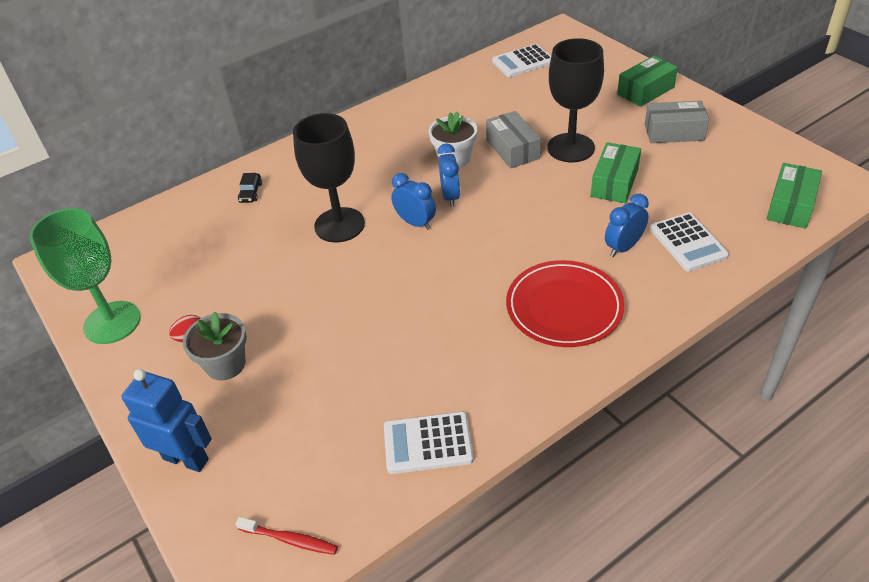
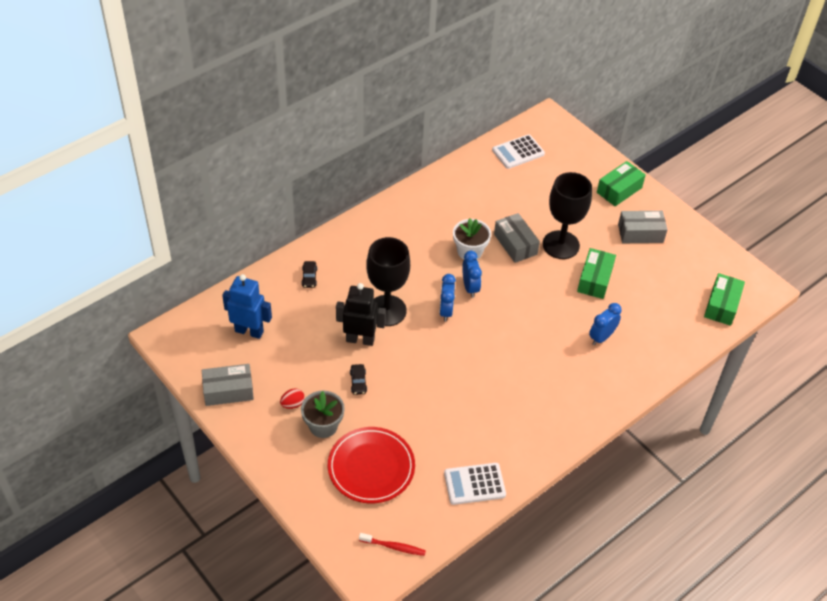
camera: 10 degrees left, 5 degrees up
(112, 322) = (228, 391): green goblet -> grey box
(186, 459) = (312, 494): blue robot -> blue robot (249, 331)
(285, 309) = (358, 382): none -> black car
(298, 258) = (360, 339): none -> black robot
(415, 223) = (446, 311): blue clock -> blue clock turned 120 degrees counterclockwise
(564, 307) = (560, 385): red plate -> red plate (371, 467)
(688, 242) = (647, 334): white calculator -> none

